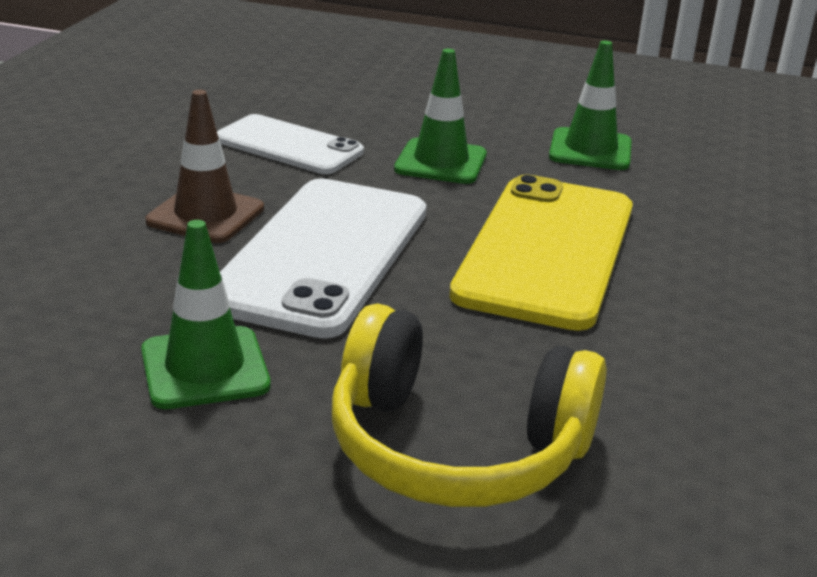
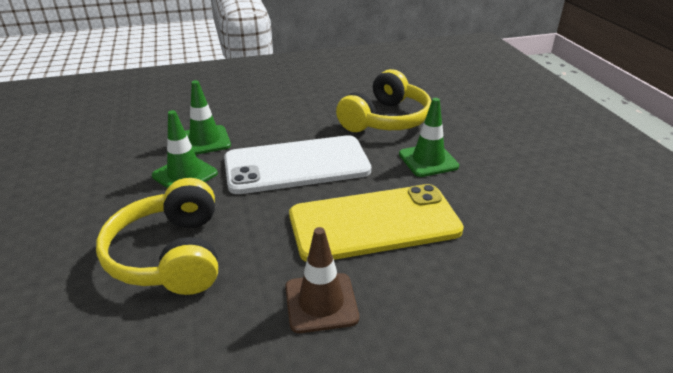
camera: 60 degrees right, 5 degrees up
(205, 215) = (299, 128): brown traffic cone -> brown traffic cone (321, 302)
(288, 146) = (386, 120): white phone -> yellow headphones
(590, 150) = (518, 199): green traffic cone -> green traffic cone (205, 140)

